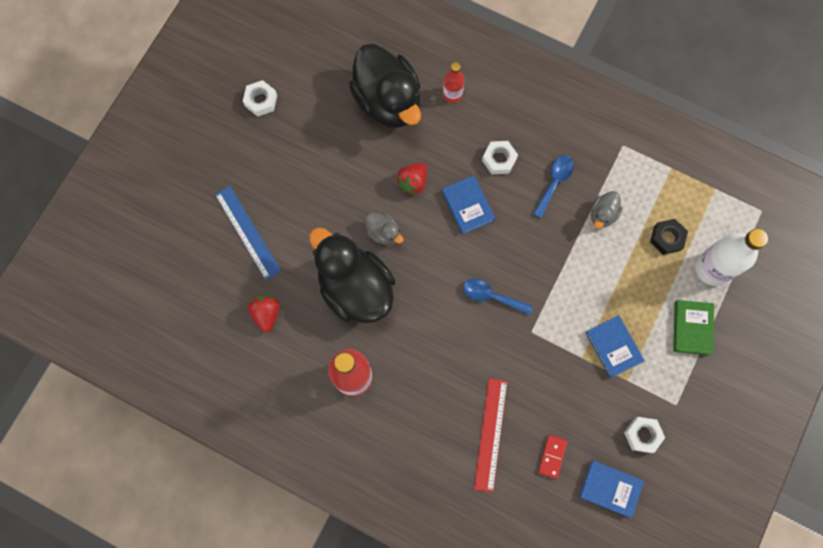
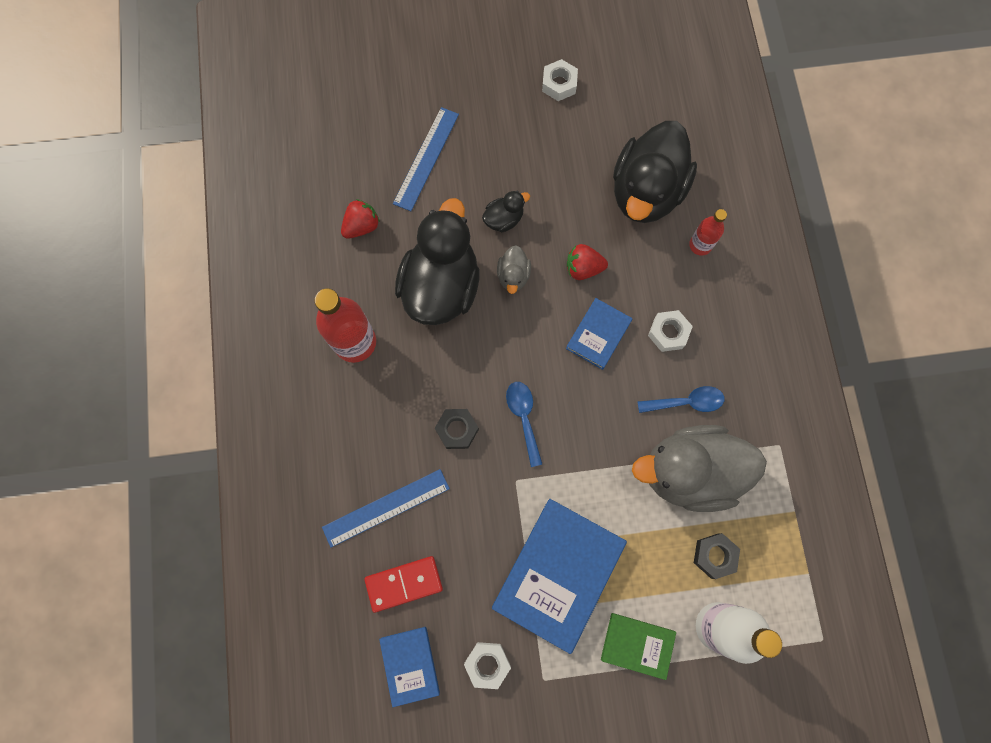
camera: 55 degrees right, 0 degrees up
(336, 210) = (504, 219): none -> black duck
(468, 348) = (457, 430): none -> black nut
(490, 434) = (386, 507): red ruler -> blue ruler
(552, 456) = (404, 584): red domino -> red domino, size x1.51
(602, 214) = (689, 472): grey duck -> grey duck, size x2.31
(613, 347) = (558, 574): blue book -> blue book, size x1.90
(692, 328) = (637, 645): green book -> green book turned 45 degrees clockwise

